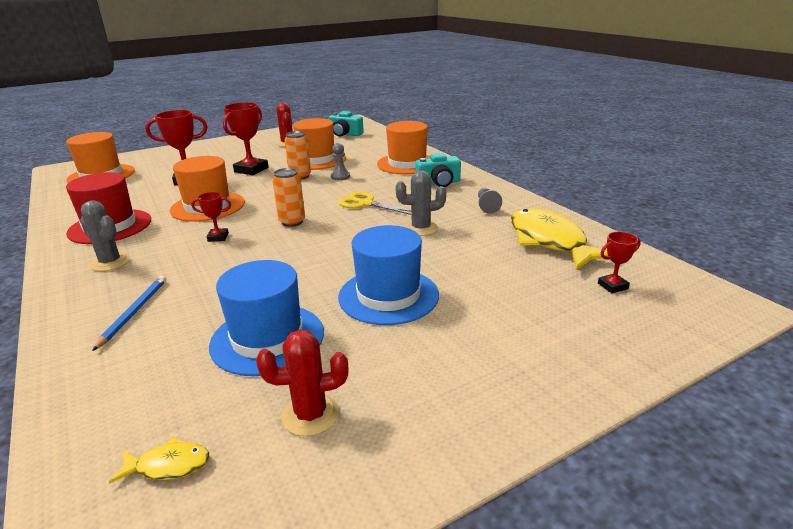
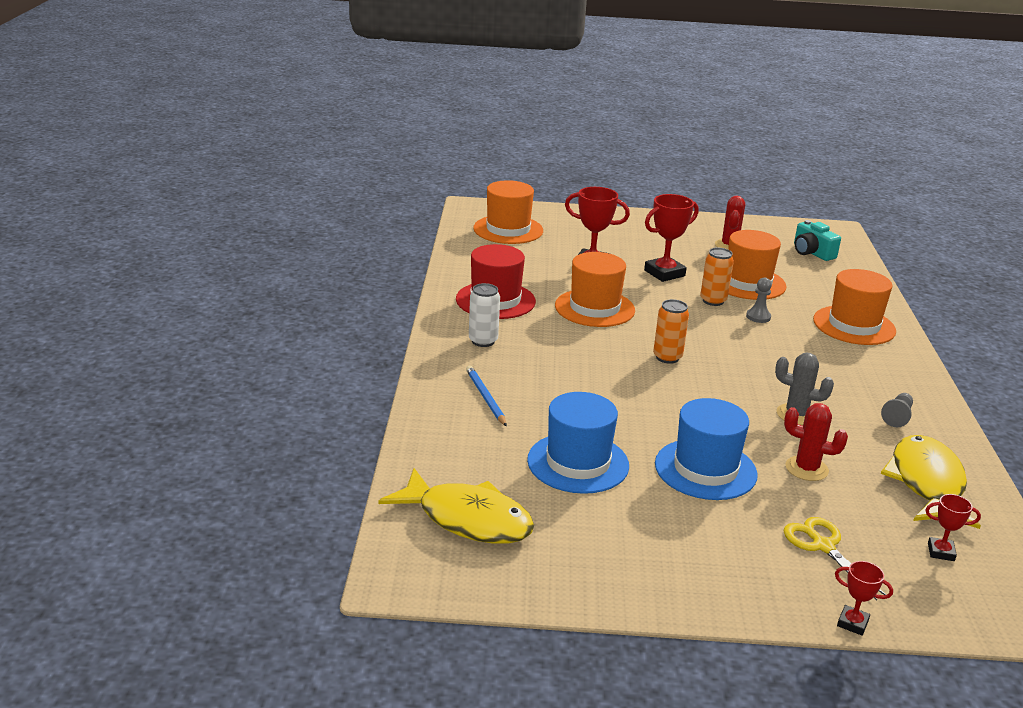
camera: 30 degrees right, 0 degrees up
(110, 262) = (483, 341): grey cactus -> white can
(134, 312) = (485, 397): blue pencil -> blue pencil turned 60 degrees counterclockwise
(168, 465) = (467, 519): yellow fish -> yellow fish, size x2.31
(218, 237) = (586, 349): red trophy -> red trophy (852, 623)
(310, 415) = (577, 531): red cactus -> red cactus (806, 469)
(365, 203) = (760, 363): yellow scissors -> yellow scissors (823, 546)
(439, 183) = (869, 366): turquoise camera -> none

